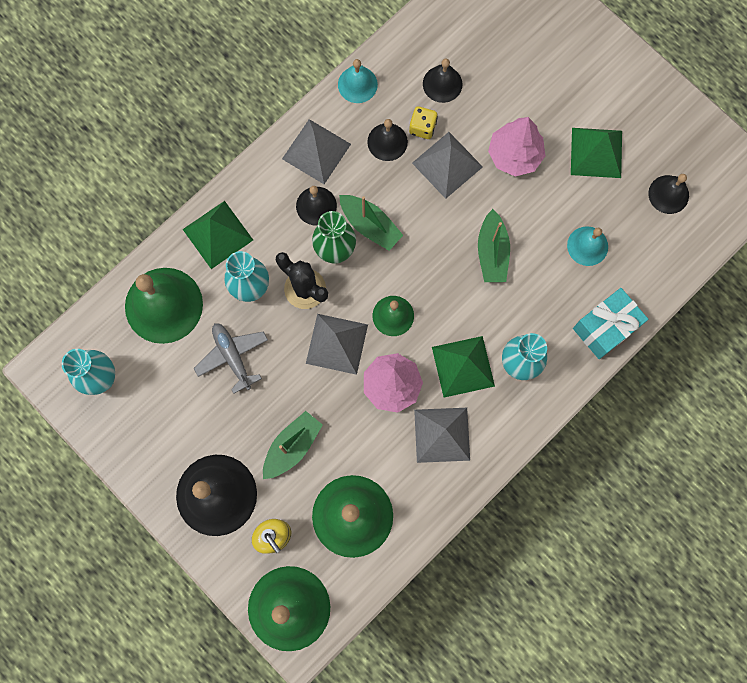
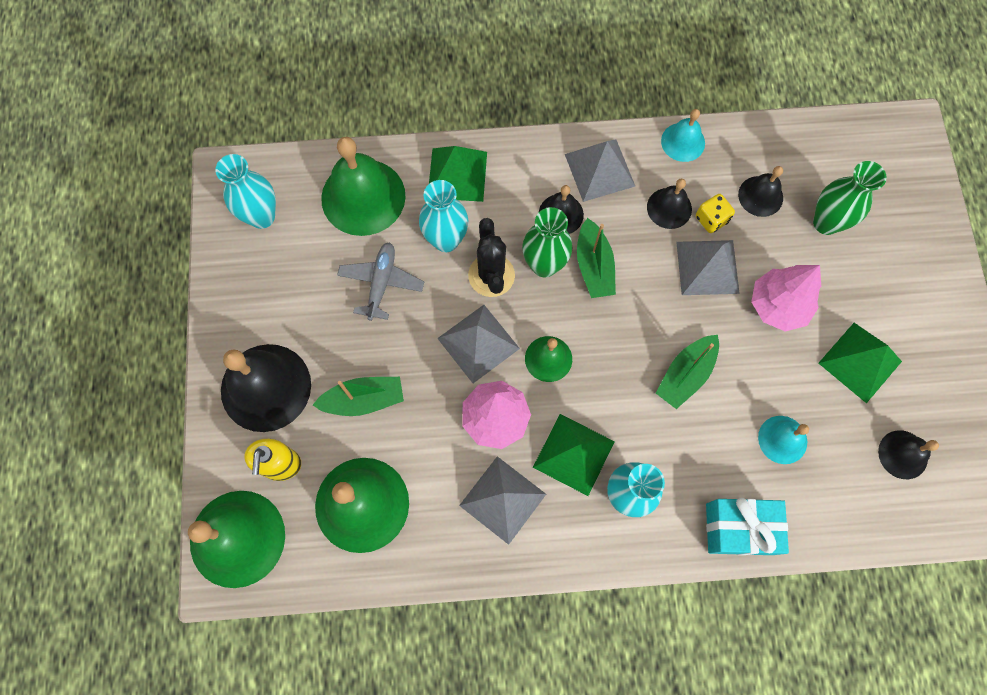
camera: 40 degrees right, 5 degrees down
(501, 69) = (826, 223): none -> green vase

